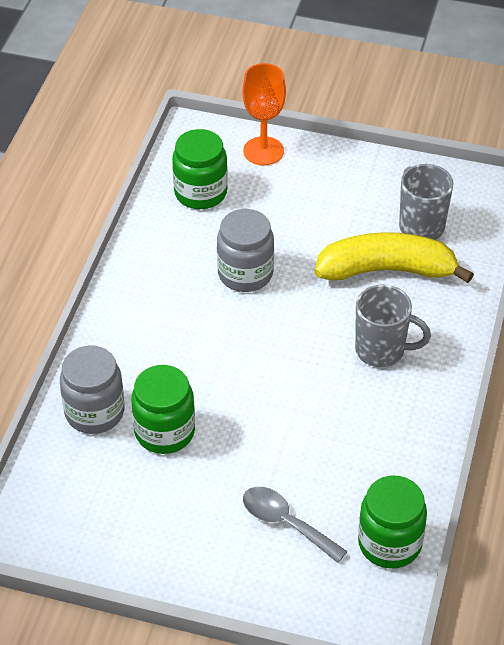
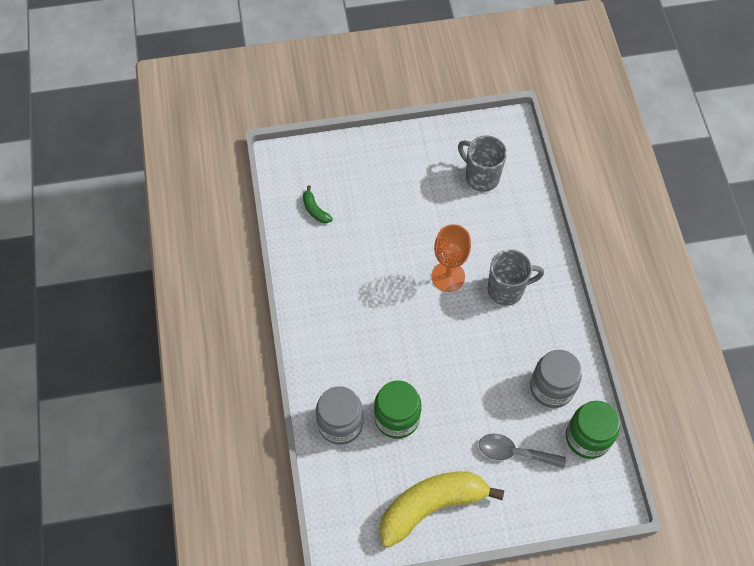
camera: 25 degrees left, 15 degrees up
(200, 193) = (315, 210): green jar -> green banana
(245, 274) = (383, 265): grey jar -> grey jar (551, 388)
(263, 151) = (340, 156): orange goblet -> orange goblet (448, 276)
(387, 270) = (477, 223): yellow banana -> yellow banana (431, 506)

